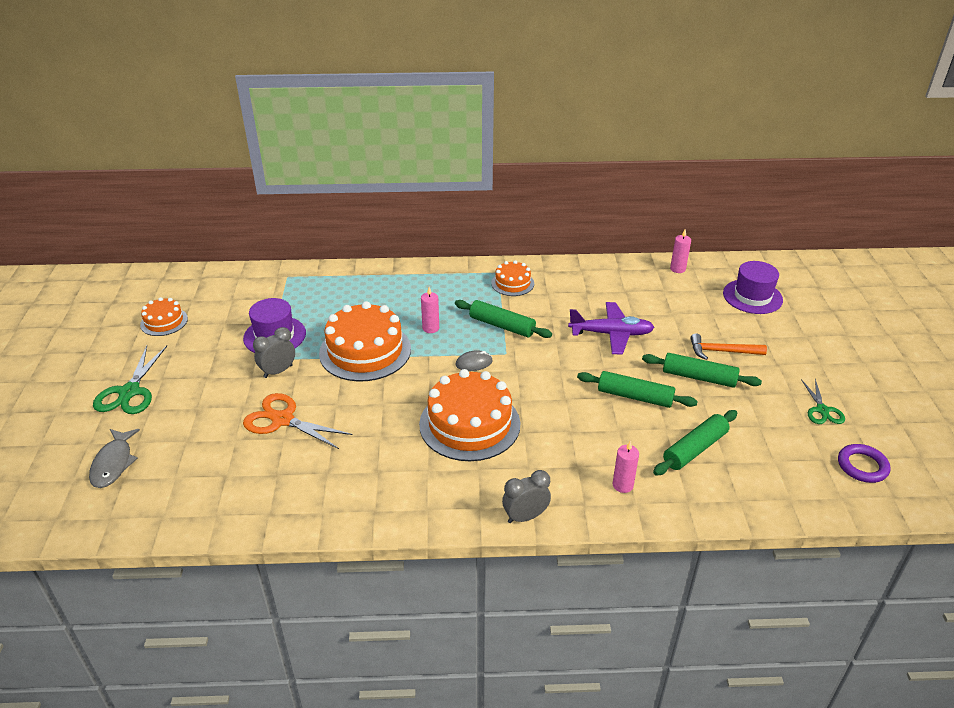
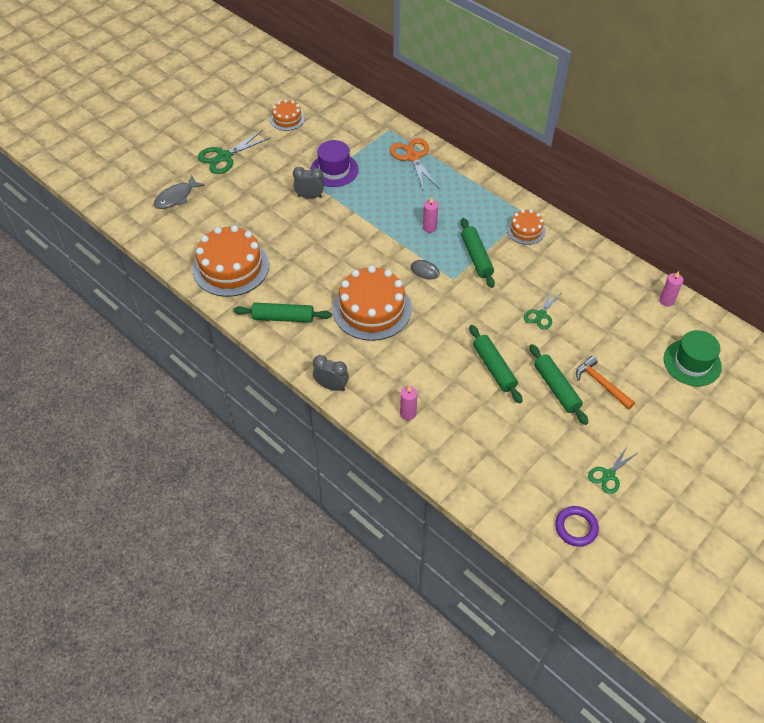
camera: 45 degrees right, 15 degrees up
(282, 420) = (278, 230): orange scissors -> orange scissors (413, 157)
(365, 351) = (372, 216): orange cake -> orange cake (231, 267)
(611, 334) = (541, 315): purple plane -> green scissors
(695, 449) = (482, 429): green rolling pin -> green rolling pin (283, 318)
(752, 297) = (692, 363): purple hat -> green hat

